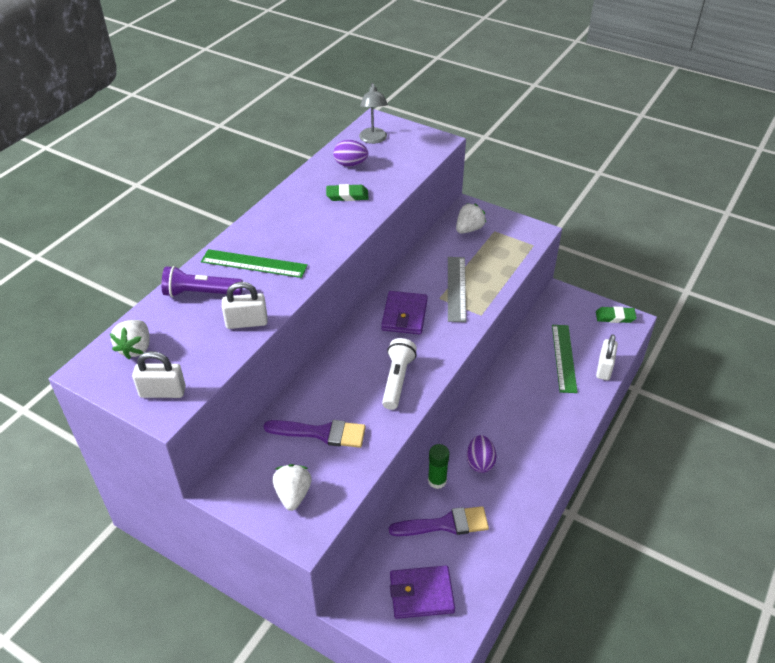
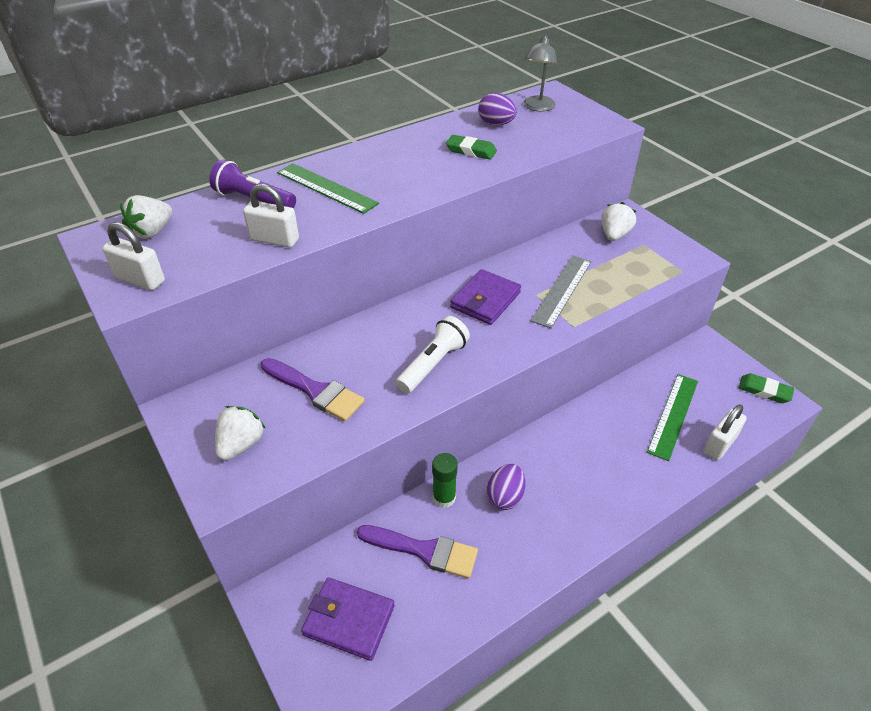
camera: 25 degrees right, 0 degrees up
(469, 229) = (614, 235): white strawberry -> white strawberry turned 45 degrees counterclockwise

